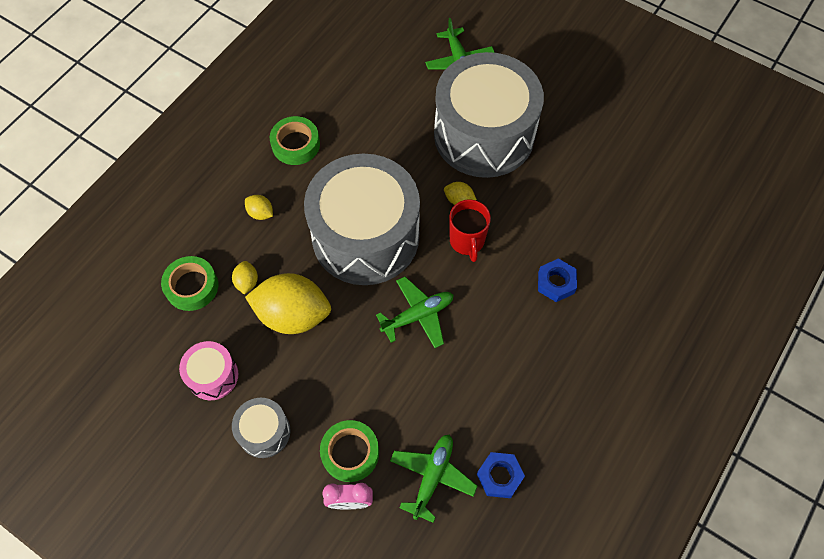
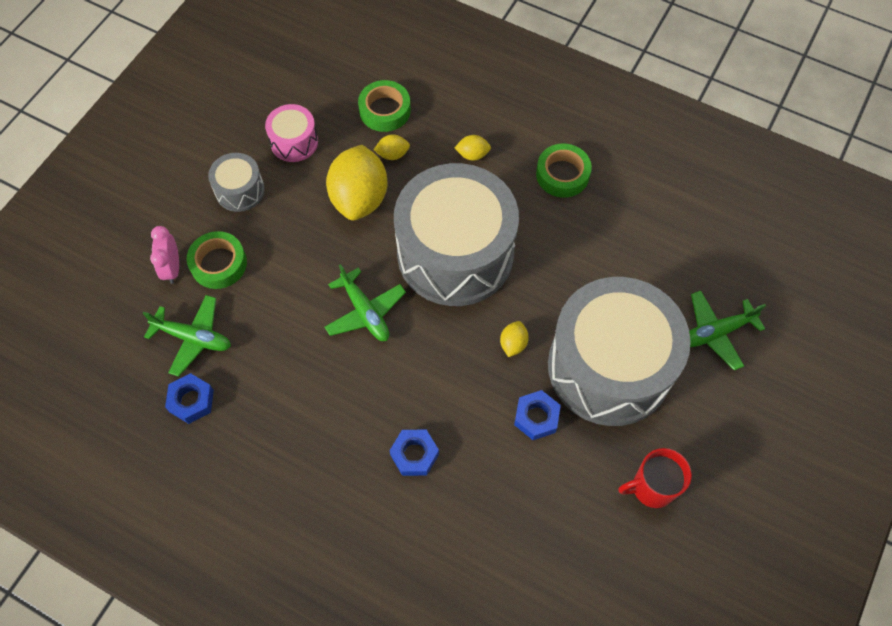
camera: 85 degrees right, 0 degrees up
(260, 213) = (472, 155): yellow lemon -> yellow lemon turned 60 degrees clockwise
(467, 241) = (459, 356): red mug -> red mug (651, 488)
(525, 190) = (536, 417): none -> blue nut

